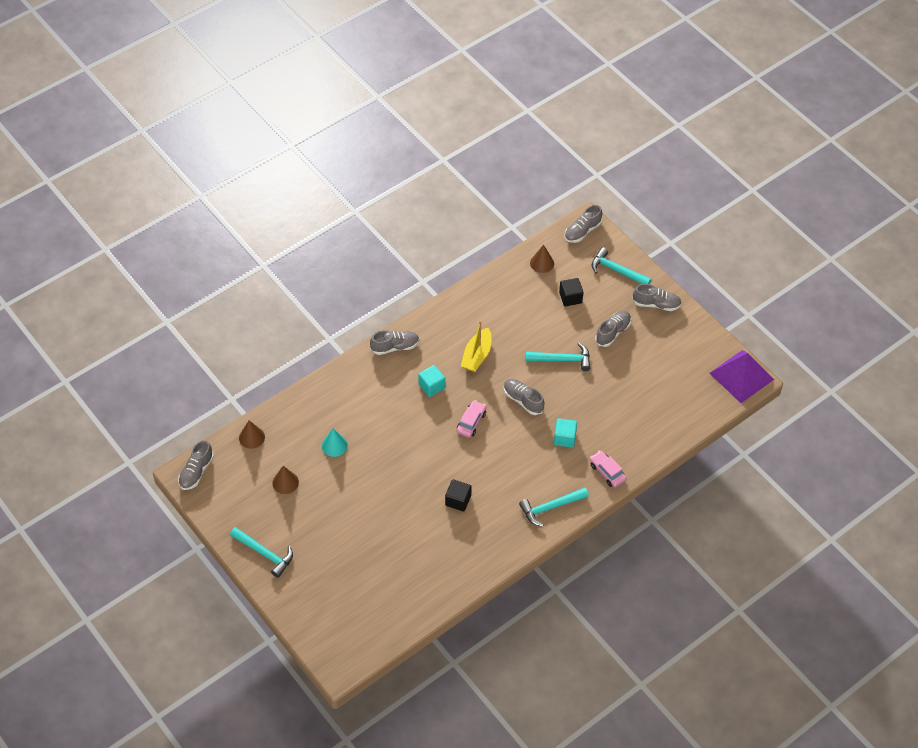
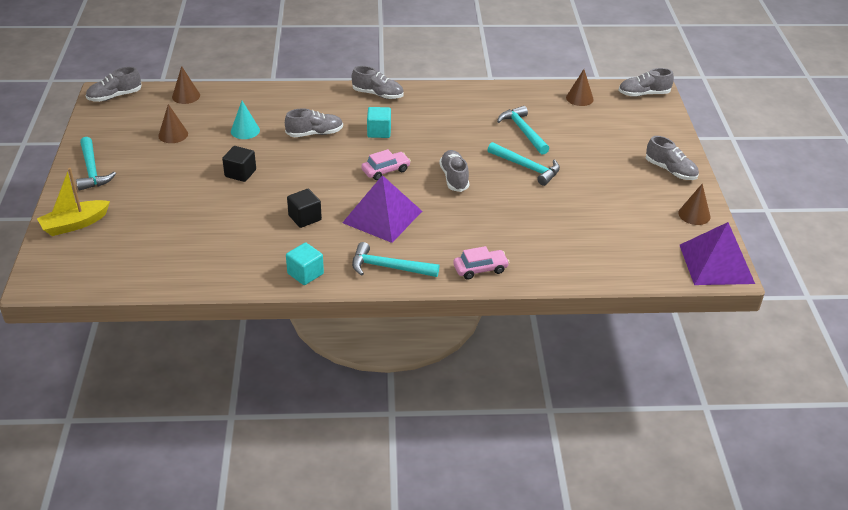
camera: 35 degrees right, 15 degrees down
(477, 355) = (445, 130): yellow boat -> yellow boat (74, 224)
(507, 466) = (382, 216): none -> purple pyramid
(564, 438) = (464, 223): turquoise cube -> turquoise cube (305, 274)
(570, 298) = (583, 130): black cube -> black cube (240, 173)
(607, 472) = (480, 269): pink car -> pink car turned 75 degrees clockwise
(613, 332) = (601, 171): grey shoe -> grey shoe (314, 133)
(617, 270) = (652, 132): turquoise hammer -> turquoise hammer (523, 131)
(699, 339) = (694, 215): none -> brown cone

